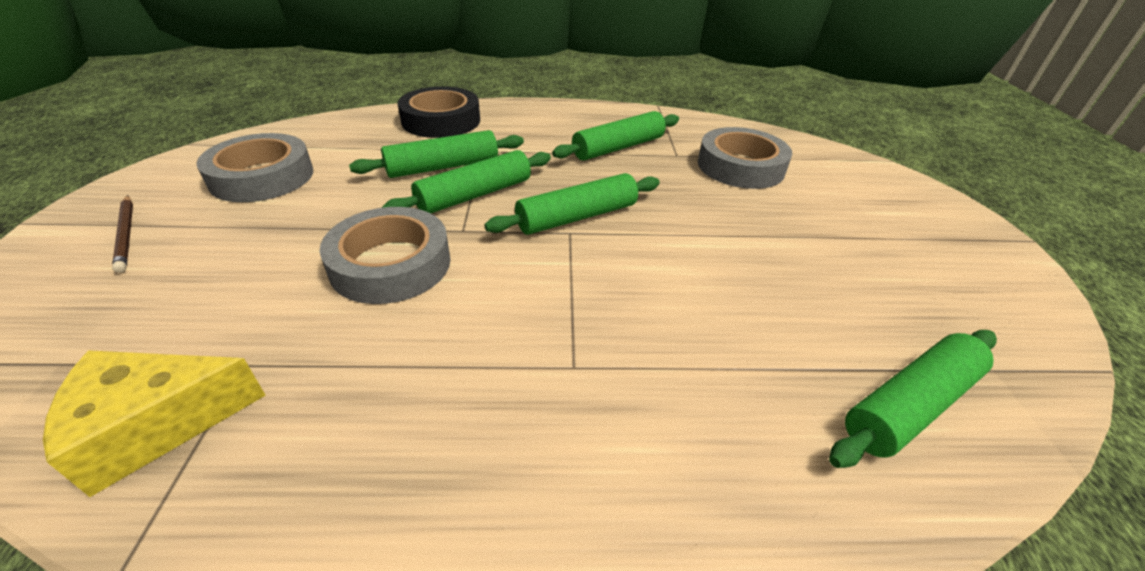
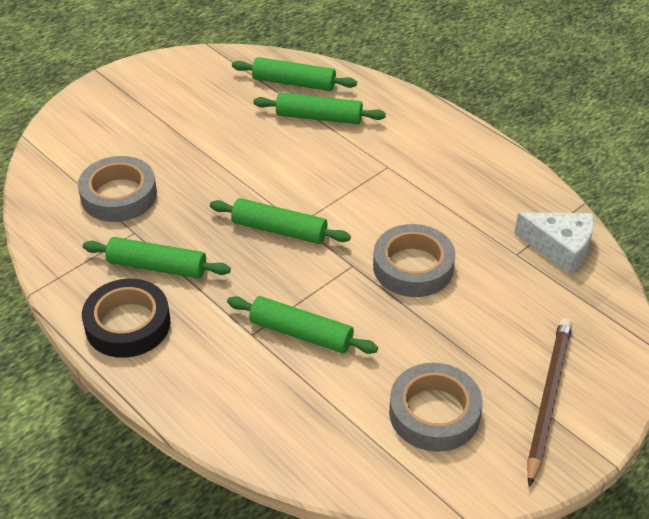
camera: 130 degrees left, 5 degrees up
(126, 235) = (548, 398): brown pencil -> brown pencil, size x1.84
(156, 424) = (560, 248): yellow cheese -> white cheese
(441, 120) = (232, 403): black tape -> black tape (128, 324)
(474, 195) = (313, 289): green rolling pin -> green rolling pin (319, 117)

